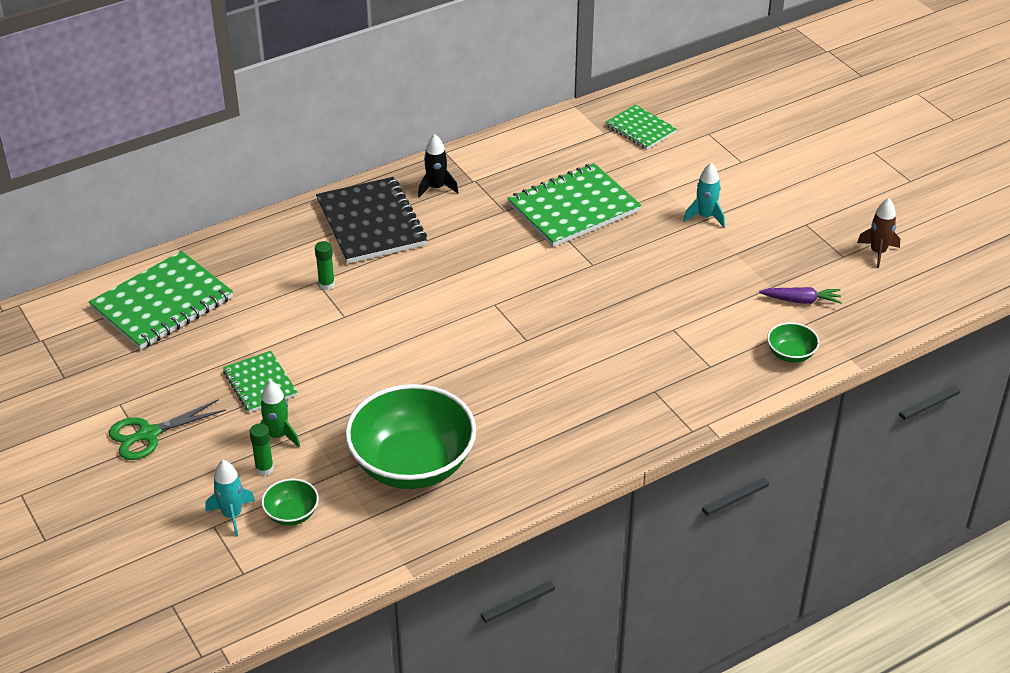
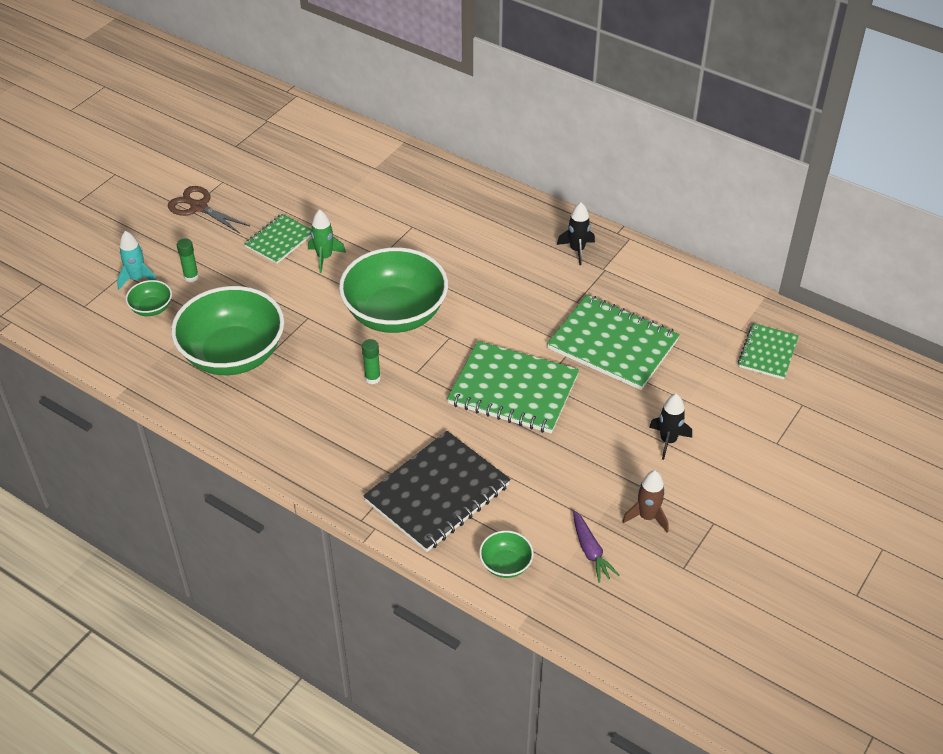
camera: 65 degrees right, 5 degrees up
(148, 434) = (198, 207): green scissors -> brown scissors
(162, 303) = (338, 159): green notebook -> green notebook (513, 390)
(277, 436) = (228, 271): green rocket -> green rocket (324, 257)
(326, 285) = (411, 233): green glue stick -> green glue stick (372, 378)
(371, 223) = (503, 229): black notebook -> black notebook (437, 493)
(437, 330) = (395, 314): none -> green bowl
(705, 217) = (668, 441): turquoise rocket -> black rocket
(878, 252) = (710, 596): brown rocket -> brown rocket (647, 517)

